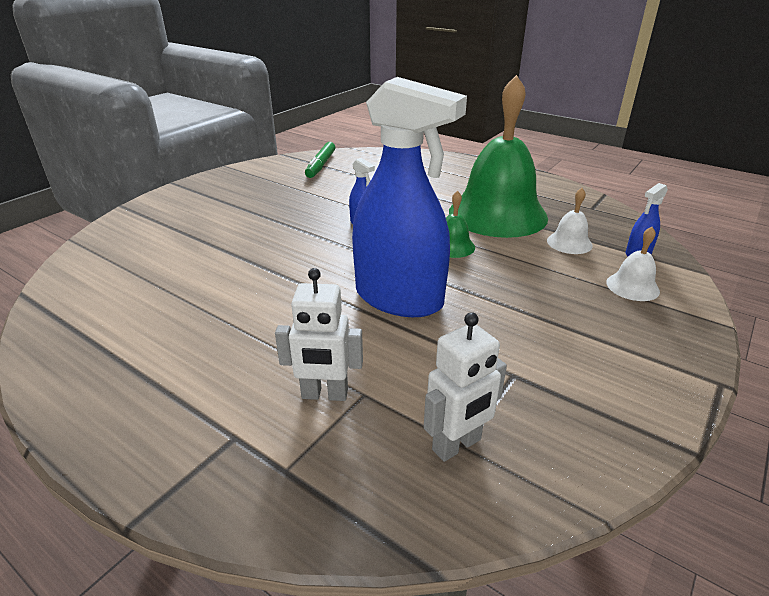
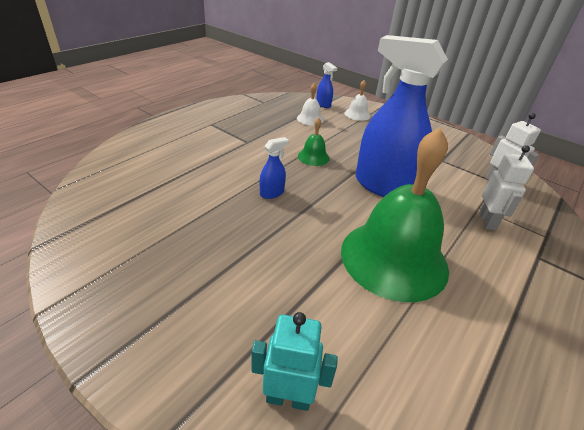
camera: 90 degrees left, 5 degrees up
(125, 239) = (288, 398): none -> turquoise robot
(321, 165) = (107, 212): green marker -> none
(399, 298) = (384, 186): blue spray bottle -> blue spray bottle turned 90 degrees counterclockwise
(497, 214) = (266, 133): green bell -> green bell (394, 258)

